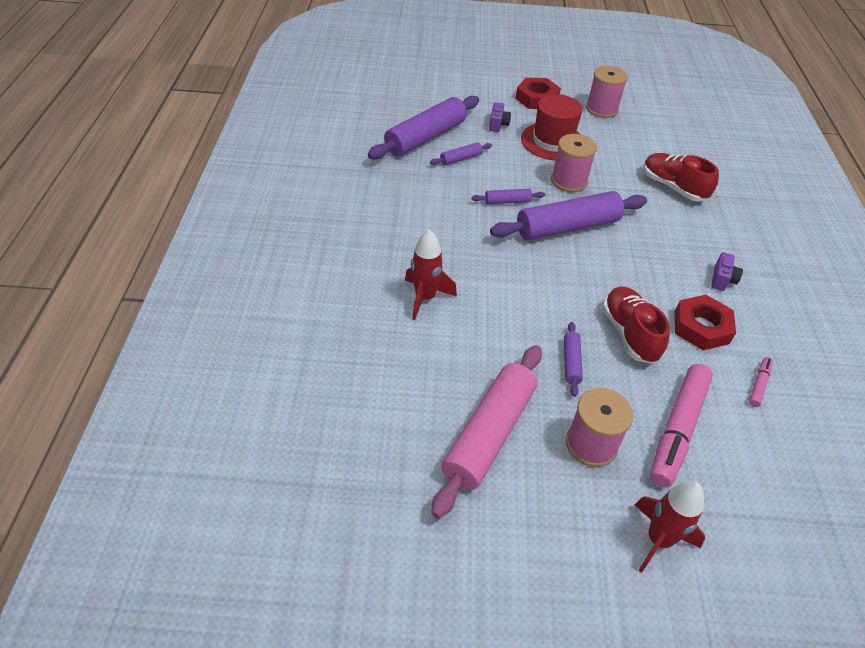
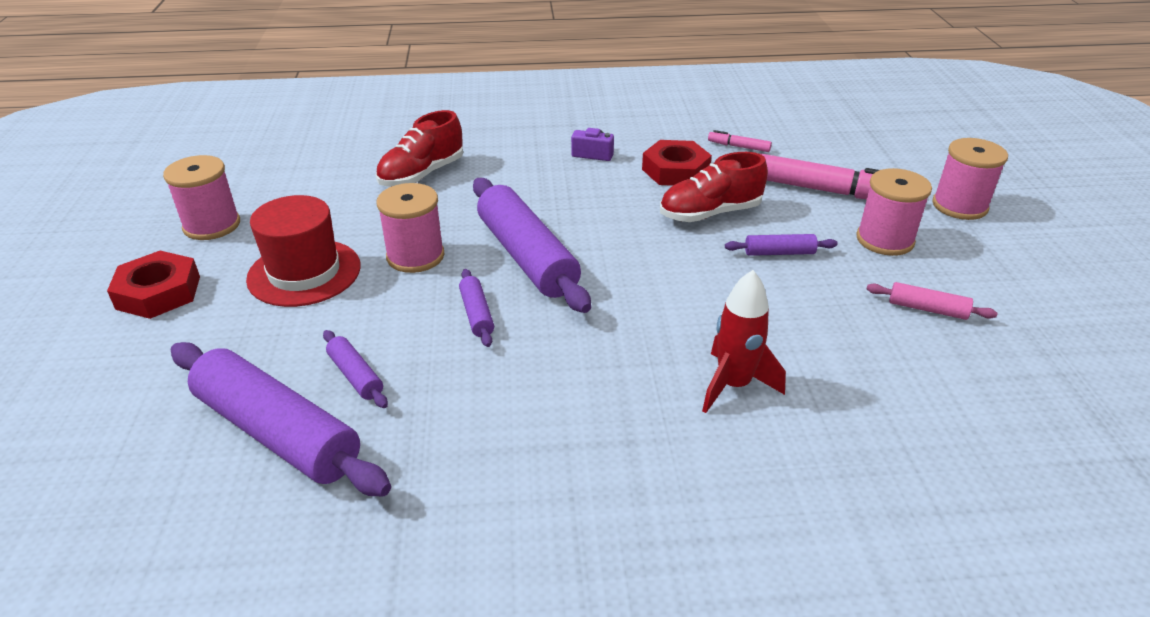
camera: 95 degrees left, 10 degrees down
(489, 434) = (927, 309): pink rolling pin -> pink rolling pin, size x0.45
(498, 124) = (242, 335): purple camera -> none
(658, 540) = (959, 206): red rocket -> pink spool

